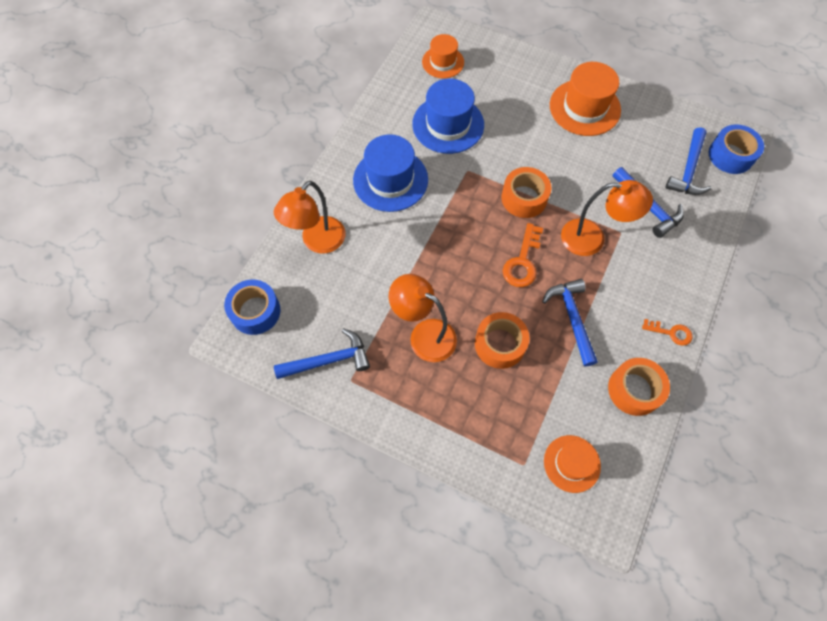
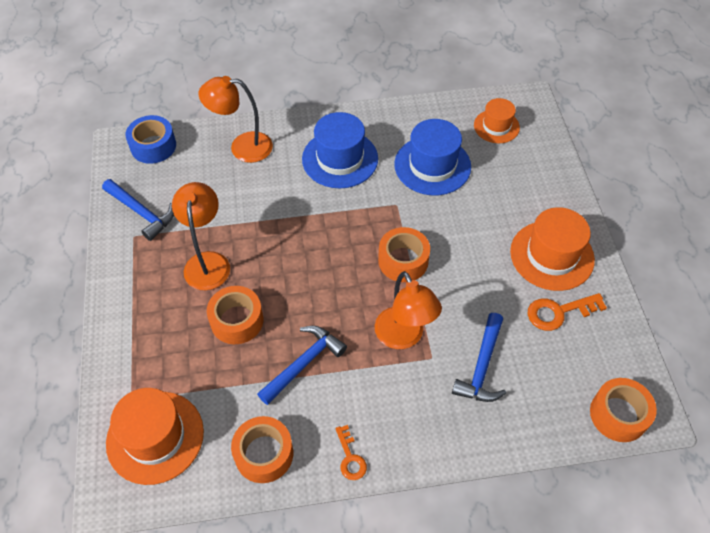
camera: 55 degrees right, 10 degrees down
(522, 261) = (334, 294): orange key -> orange key (559, 312)
(572, 463) = (155, 437): orange hat -> orange hat, size x1.62
(688, 170) = (561, 382): blue hammer -> none
(730, 155) = (618, 414): blue tape -> orange tape

